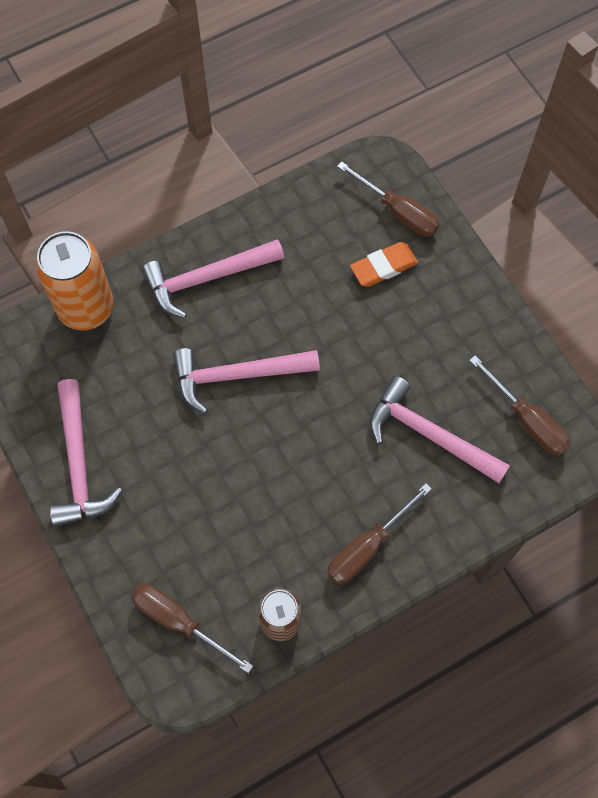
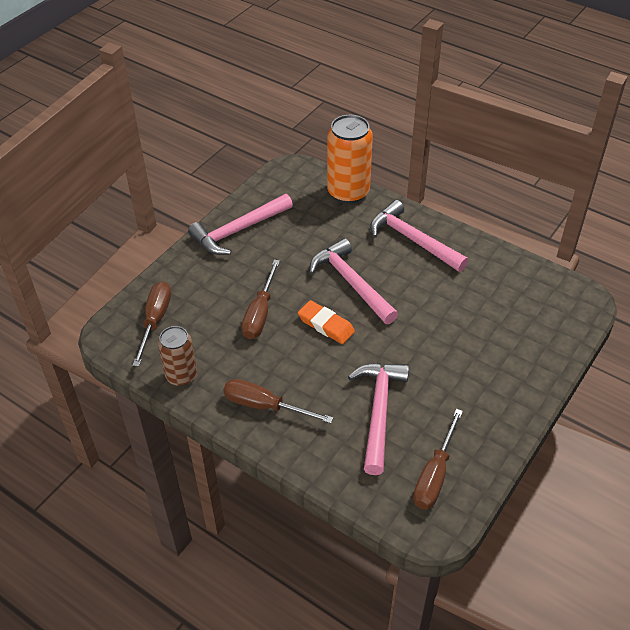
camera: 65 degrees right, 20 degrees down
(383, 267) = (498, 332): orange eraser -> orange eraser (326, 325)
(398, 211) = (552, 324): brown screwdriver -> brown screwdriver (260, 313)

